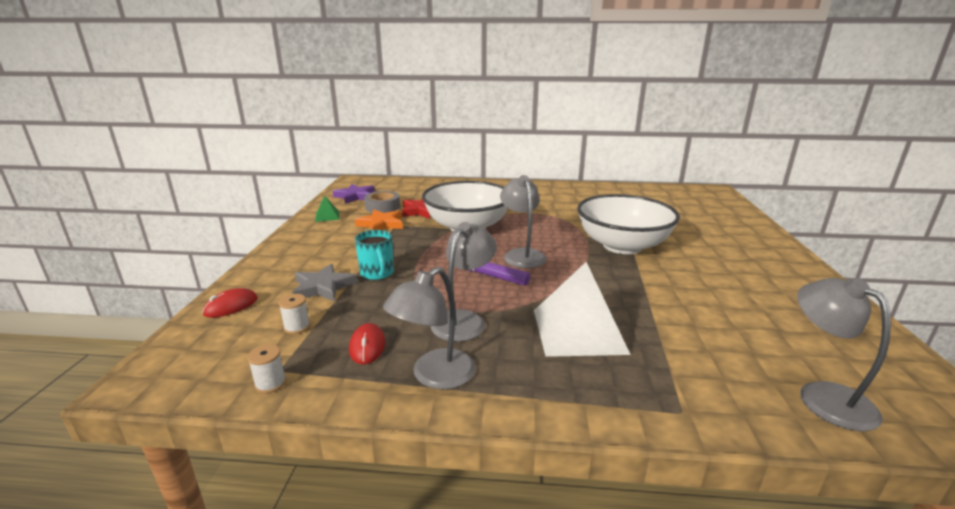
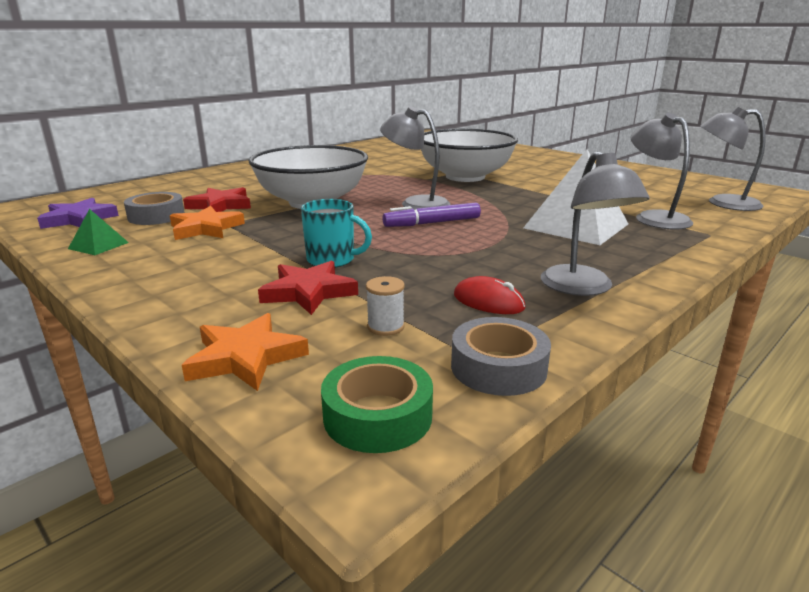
camera: 50 degrees left, 0 degrees up
(191, 365) = (377, 416): none -> green tape
(231, 306) = (245, 357): red mouse -> orange star
(270, 383) = (498, 367): white spool -> grey tape
(323, 287) = (309, 292): grey star -> red star
(463, 320) = (499, 253): grey lamp -> grey lamp (654, 218)

